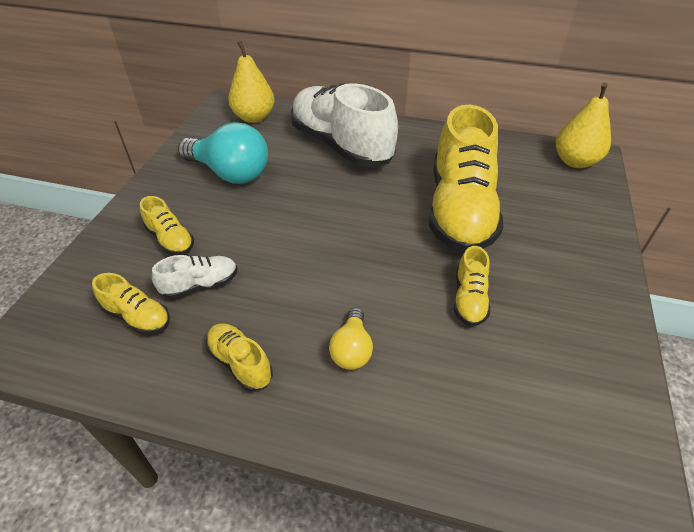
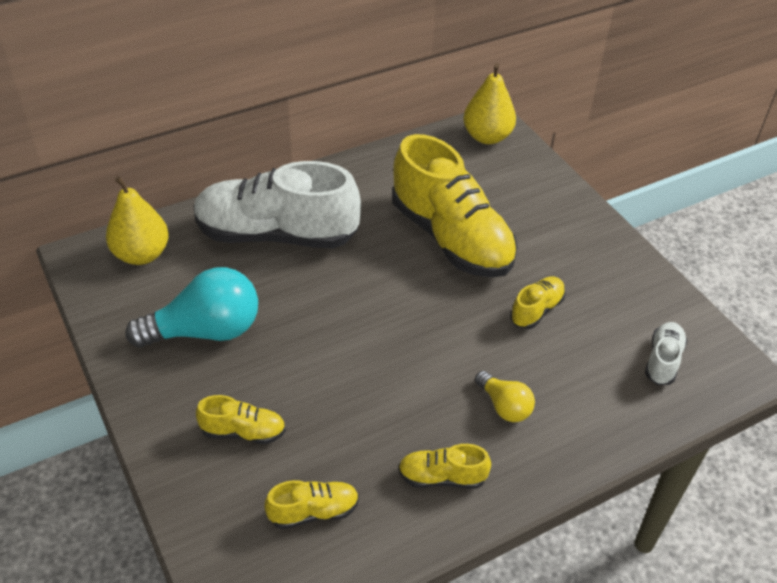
camera: 45 degrees left, 0 degrees up
(200, 285) = (328, 448): white shoe -> white shoe (663, 361)
(469, 299) = (536, 310): yellow shoe -> yellow shoe turned 105 degrees counterclockwise

